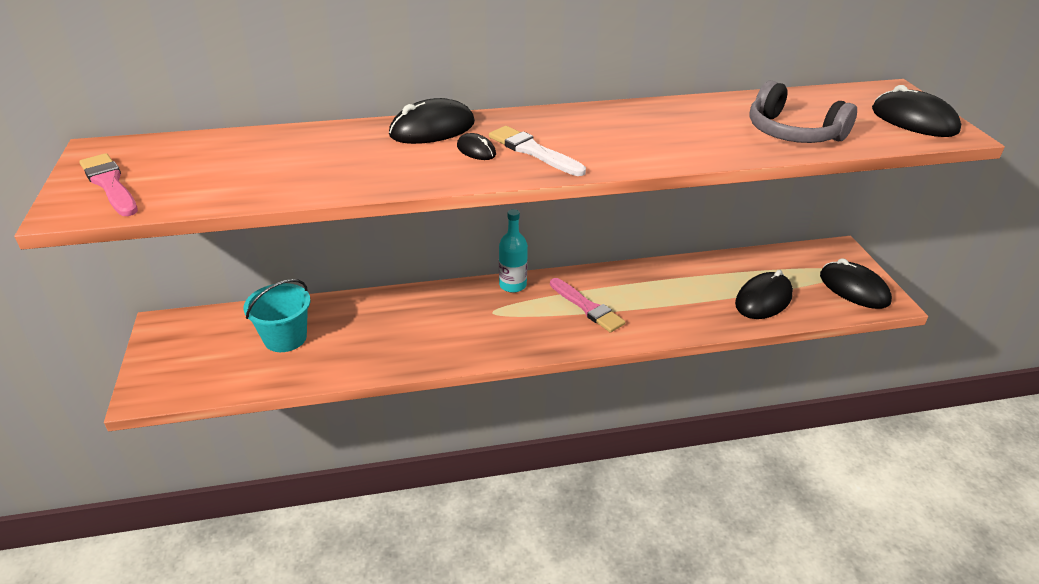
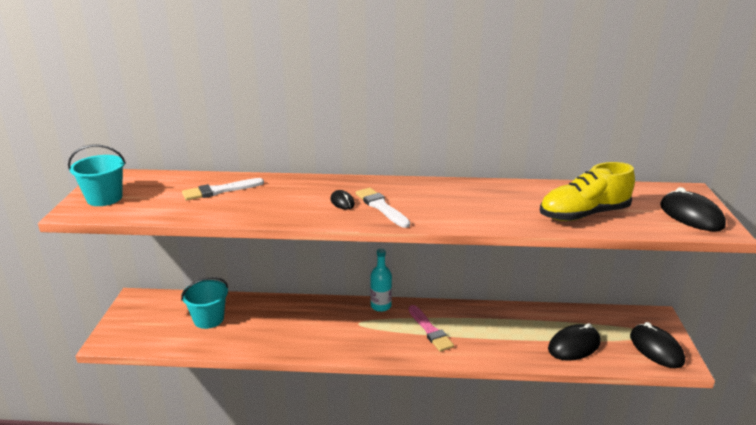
camera: 15 degrees right, 10 degrees down
(110, 184) = (104, 198): pink brush -> turquoise bucket
(288, 153) = (220, 190): none -> white brush
(432, 129) = (320, 185): black mouse -> none
(792, 133) = (583, 215): grey headphones -> yellow shoe

